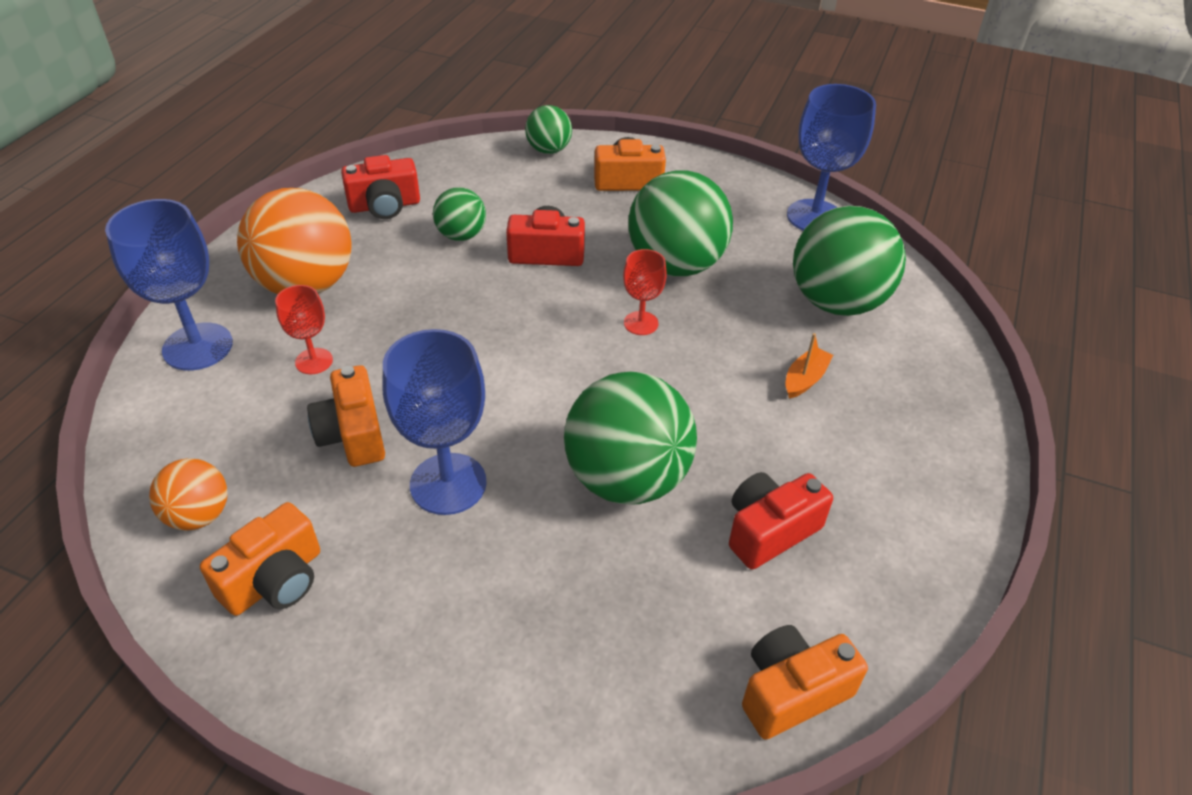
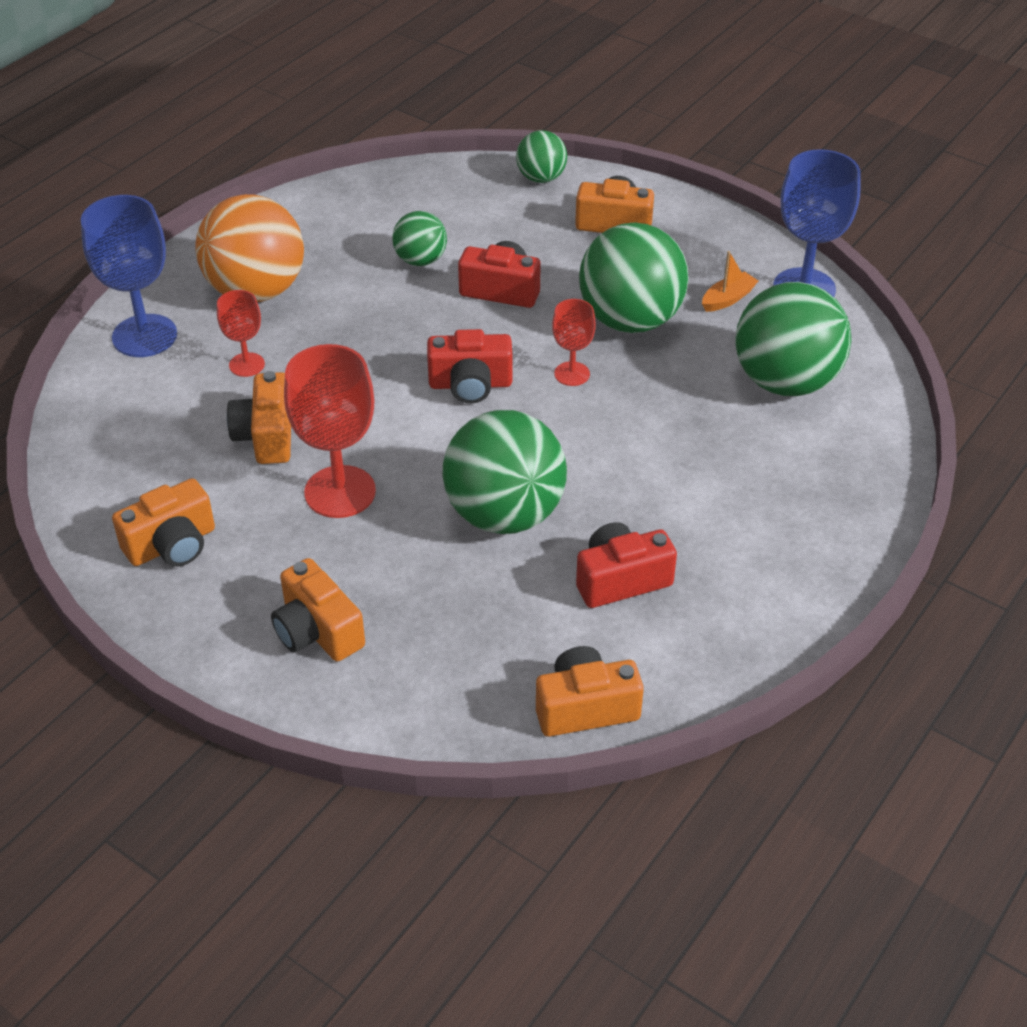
camera: 15 degrees right, 0 degrees up
(199, 515) = (119, 483): orange ball -> none
(384, 206) = (352, 219): red camera -> red camera (470, 384)
(448, 484) = (340, 492): blue goblet -> red goblet
(468, 657) = (317, 631): none -> orange camera
(805, 379) = (716, 452): orange boat -> orange boat (728, 299)

